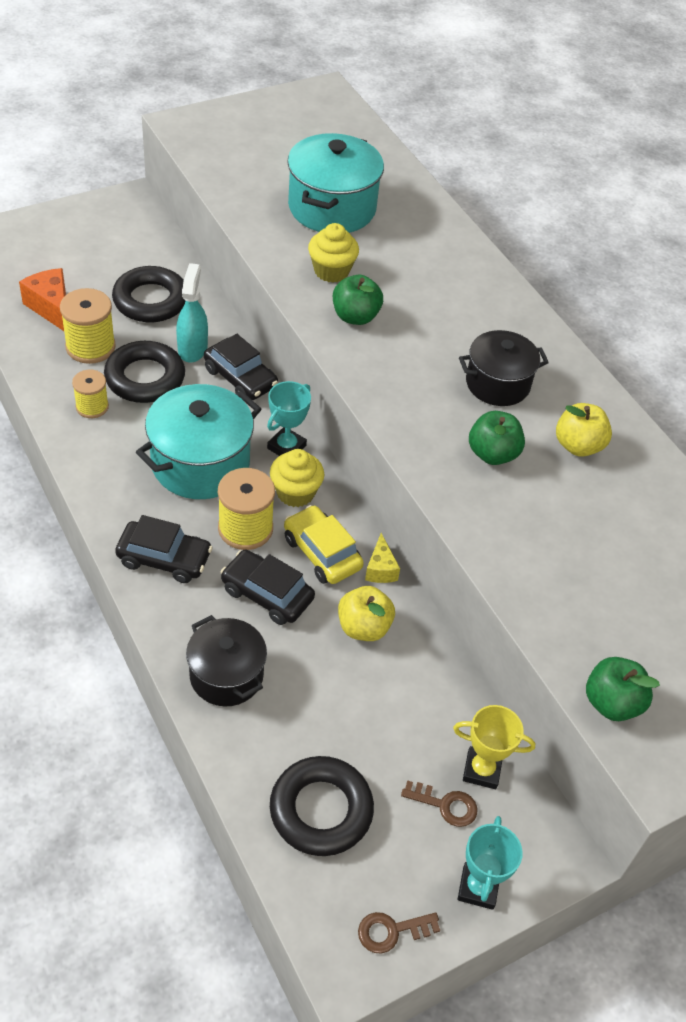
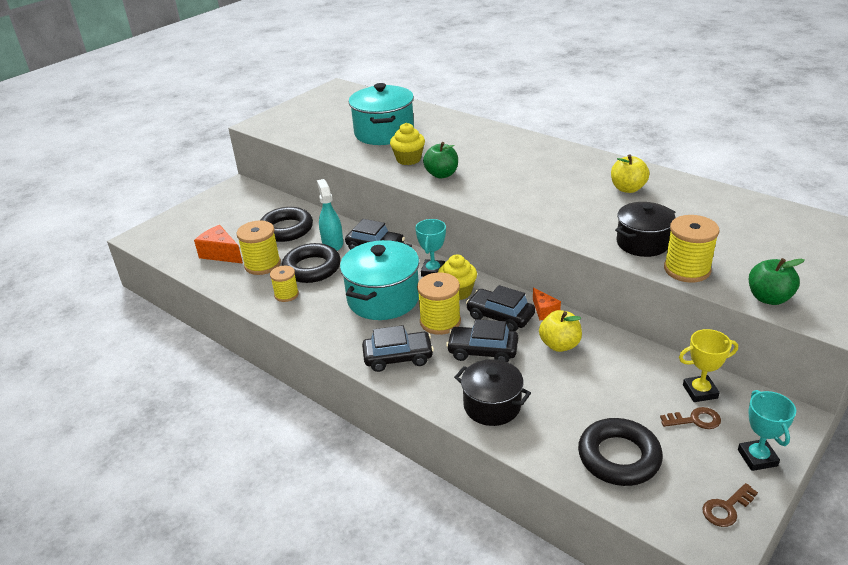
camera: 15 degrees left, 15 degrees down
(322, 553) = (500, 316): yellow car -> black car
(380, 569) = (544, 311): yellow cheese -> orange cheese
(492, 454) = (582, 208): green apple -> none
(497, 384) = (554, 177): black pot -> black pot (642, 243)
(546, 613) = (687, 269): none -> yellow spool

